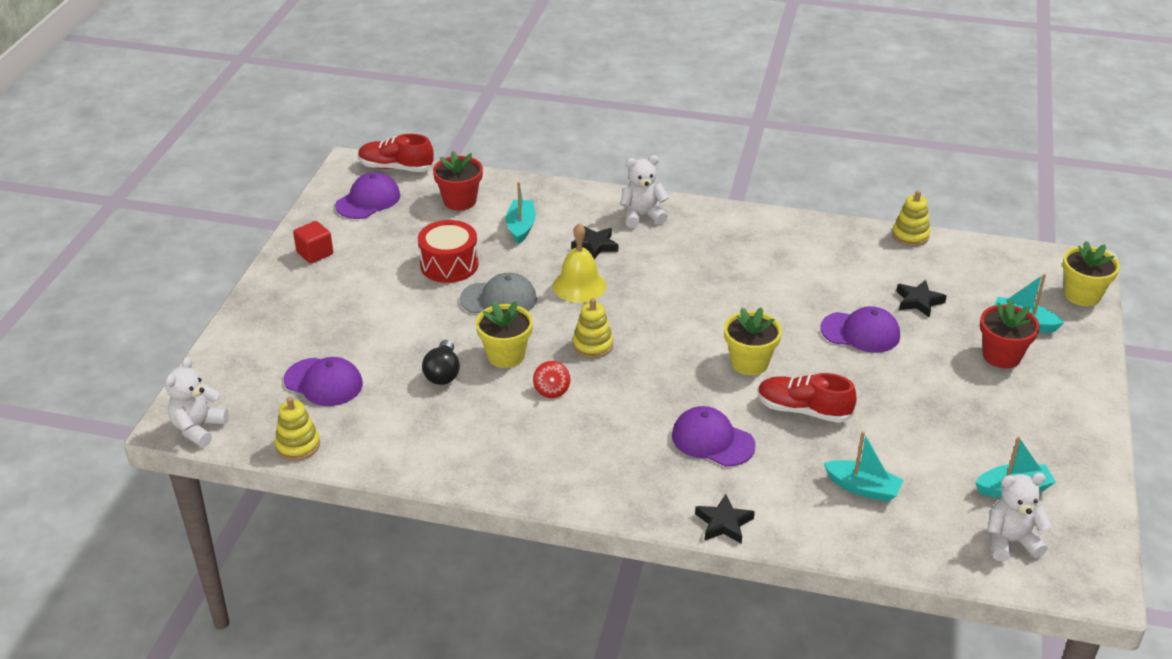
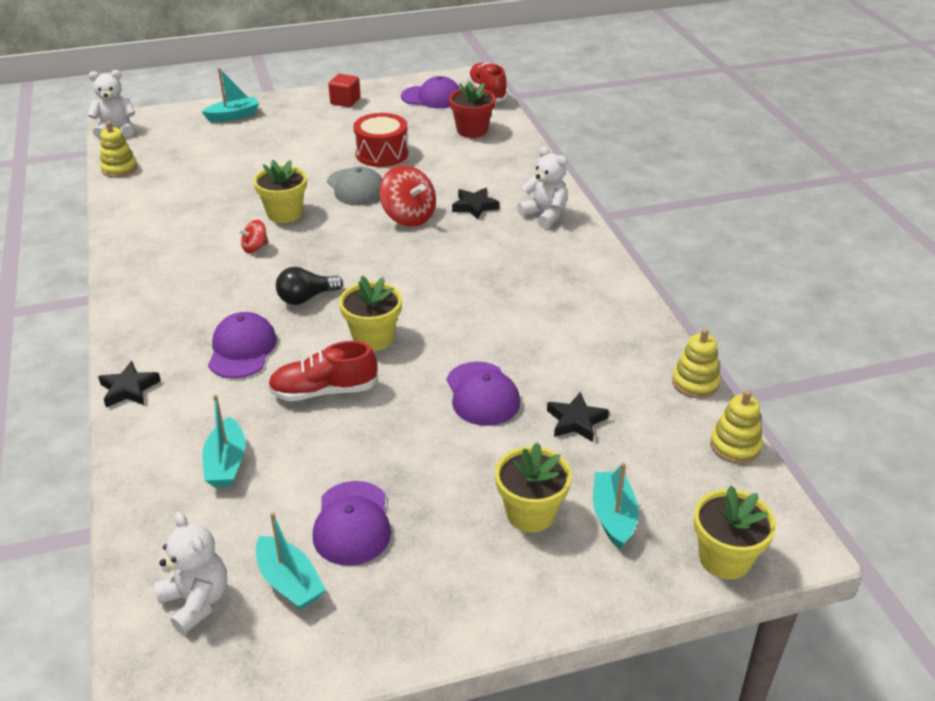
camera: 60 degrees right, 0 degrees up
(323, 382) = (196, 154): purple cap -> purple cap (352, 523)
(443, 373) = (241, 195): black light bulb -> black light bulb (306, 298)
(521, 227) = (464, 166): turquoise boat -> turquoise boat (233, 116)
(579, 286) = (408, 217): yellow bell -> red spinning top
(592, 345) = (330, 248): yellow stacking toy -> yellow stacking toy (735, 446)
(803, 410) = (324, 391): red shoe -> red shoe turned 90 degrees counterclockwise
(1001, 356) = (530, 513): red flower pot -> yellow flower pot

